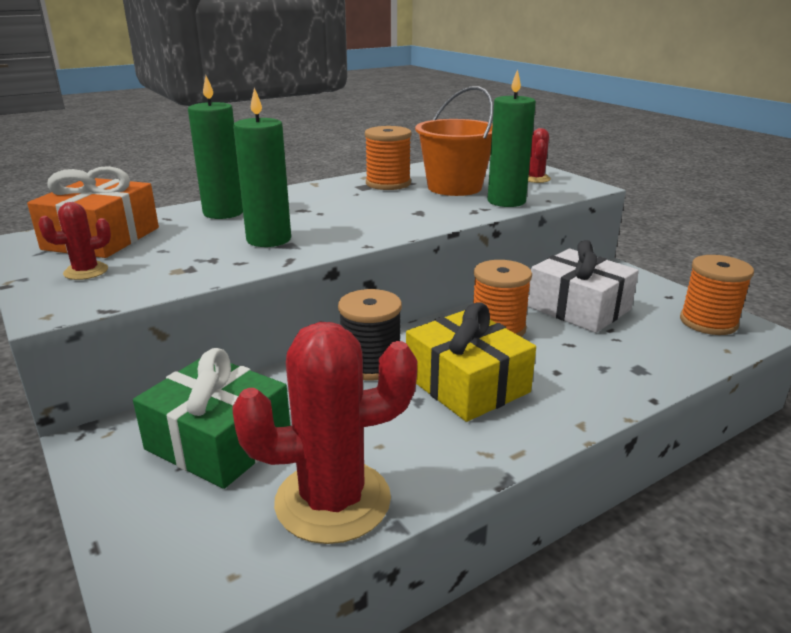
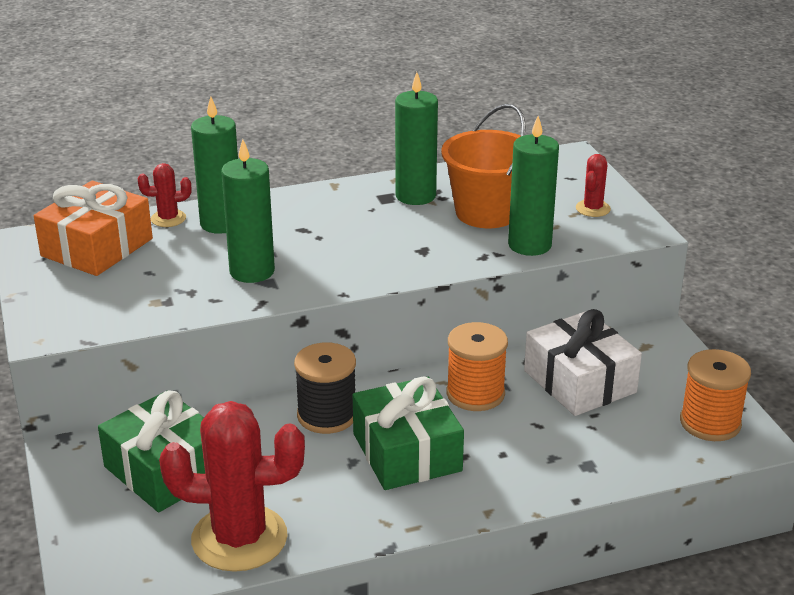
camera: 15 degrees right, 5 degrees up
(86, 271) = (77, 291): red cactus -> red cactus (168, 219)
(388, 183) = (415, 196): orange spool -> green candle
(467, 384) = (407, 452): yellow gift -> green gift

